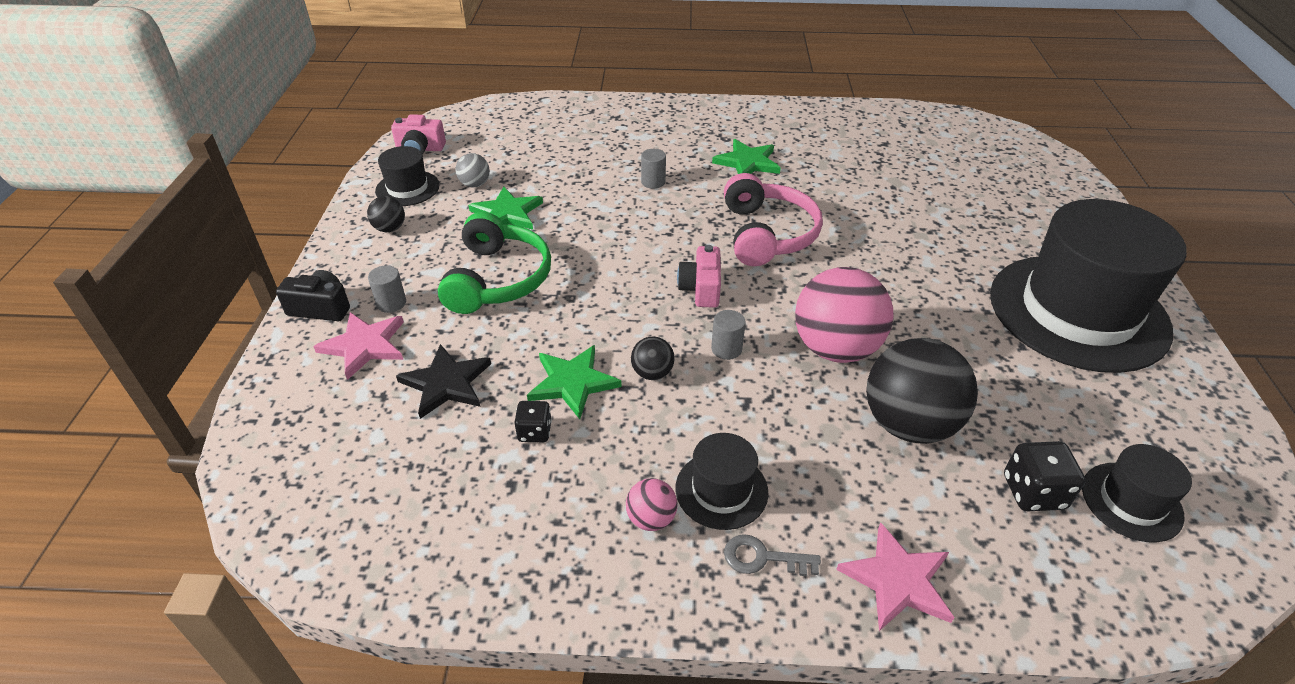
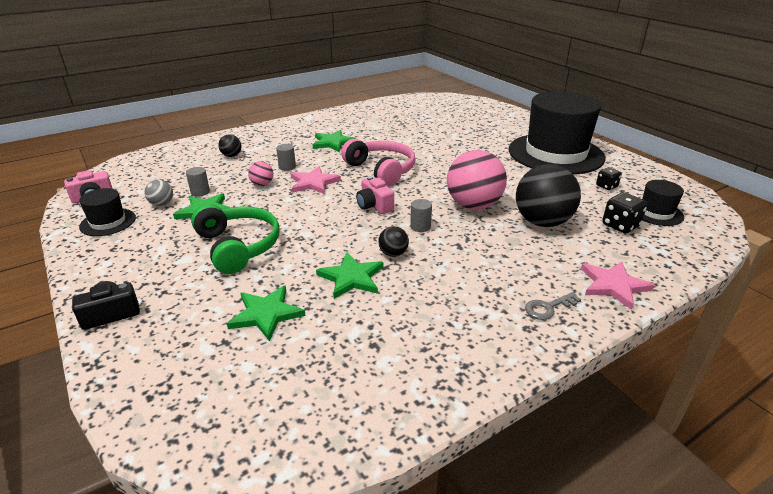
camera: 35 degrees left, 10 degrees down
(364, 346) = (176, 320): pink star -> pink star (313, 183)
(390, 228) = (119, 248): black ball -> black ball (231, 156)
(391, 303) = (170, 288): grey cylinder -> grey cylinder (200, 192)
(446, 383) = (266, 314): black star -> green star
(534, 432) = (357, 312): black dice -> black dice (606, 186)
(651, 518) = (474, 320): pink ball -> pink ball (262, 184)
(721, 490) = (493, 289): black hat -> none

